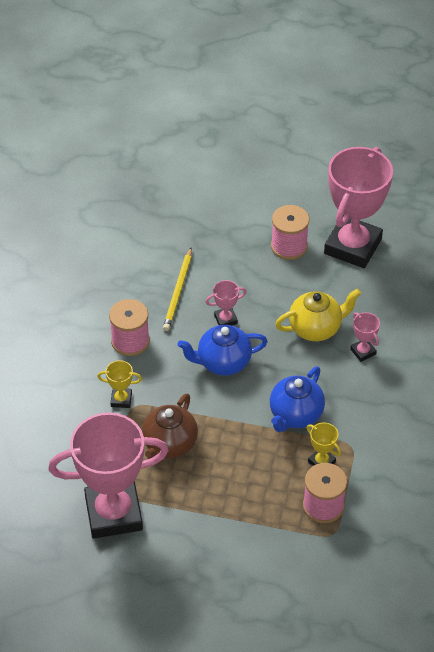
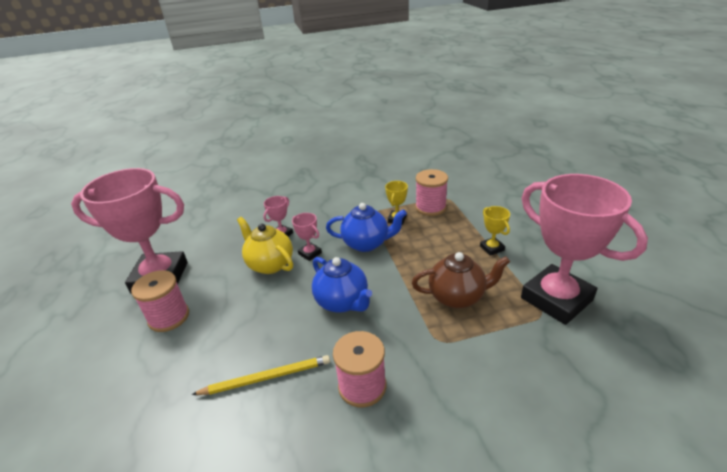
camera: 115 degrees left, 15 degrees down
(121, 399) = (441, 354): yellow trophy -> yellow trophy (492, 248)
(225, 319) = (288, 322): pink trophy -> pink trophy (310, 253)

